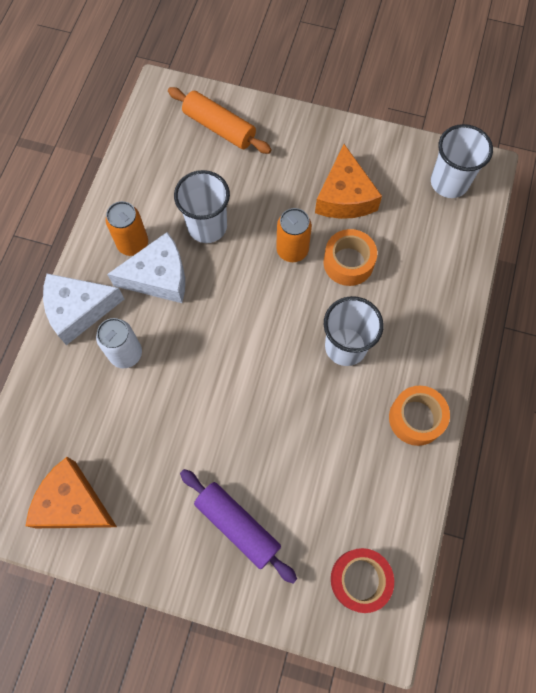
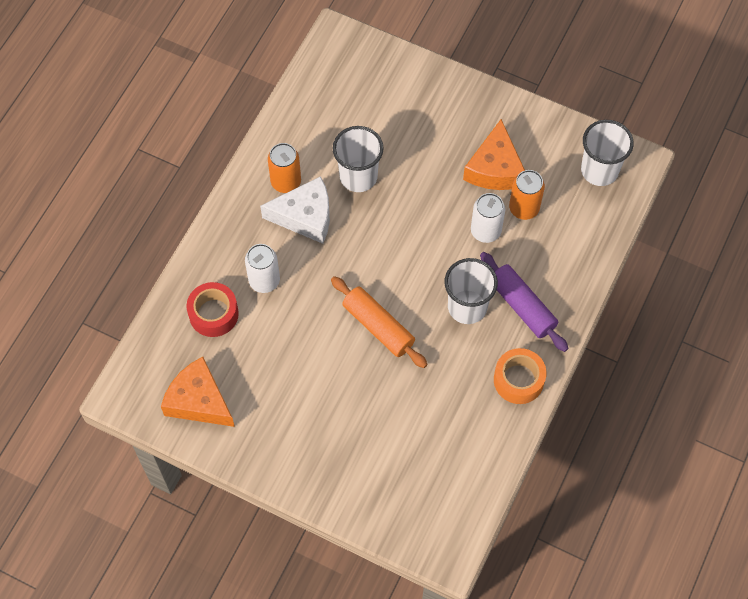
camera: 10 degrees right, 5 degrees down
(78, 310) = (227, 235): white cheese -> none
(219, 127) = (386, 83): orange rolling pin -> orange rolling pin (378, 326)
(237, 526) = (340, 443): purple rolling pin -> purple rolling pin (522, 306)
(292, 250) = (434, 211): orange can -> orange can (524, 208)
(348, 262) = (485, 231): orange tape -> white can
(360, 580) = (439, 505): red tape -> red tape (213, 314)

